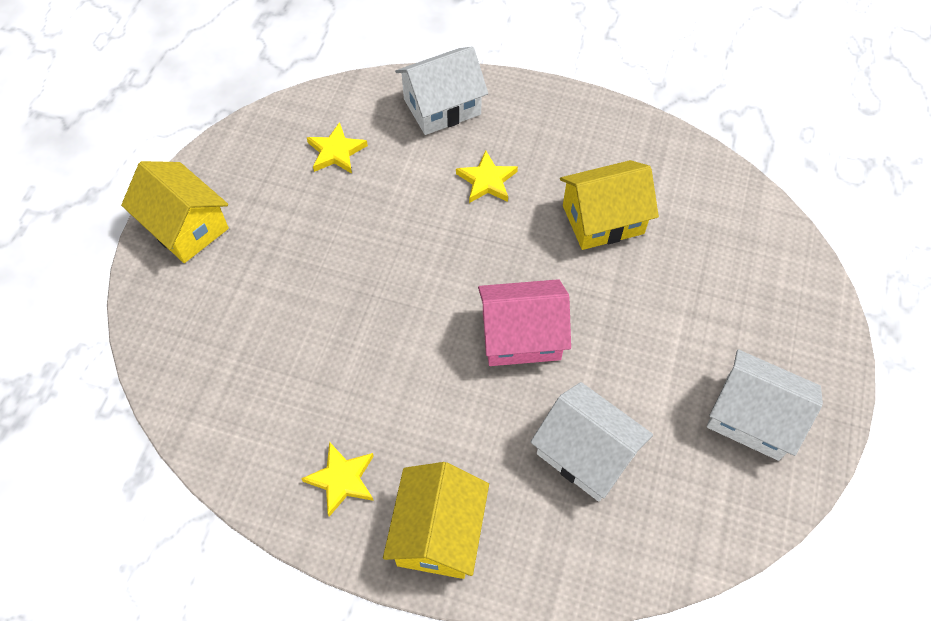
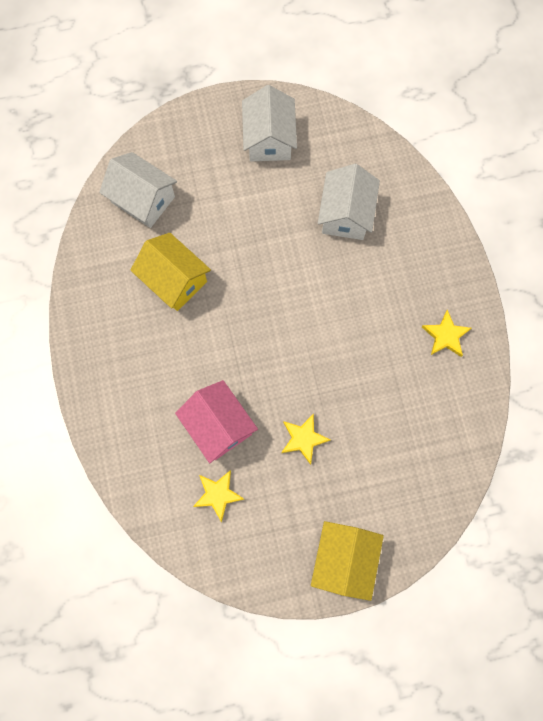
camera: 120 degrees left, 15 degrees up
(438, 532) = (440, 267): yellow house -> none
(442, 107) = (132, 442): white house -> white house (143, 199)
(487, 181) = (184, 371): yellow star -> yellow star (303, 439)
(521, 336) = (292, 286): pink house -> pink house (218, 425)

